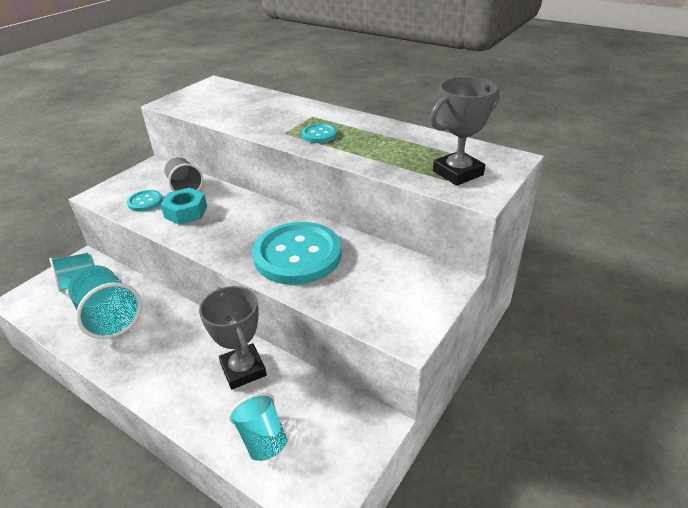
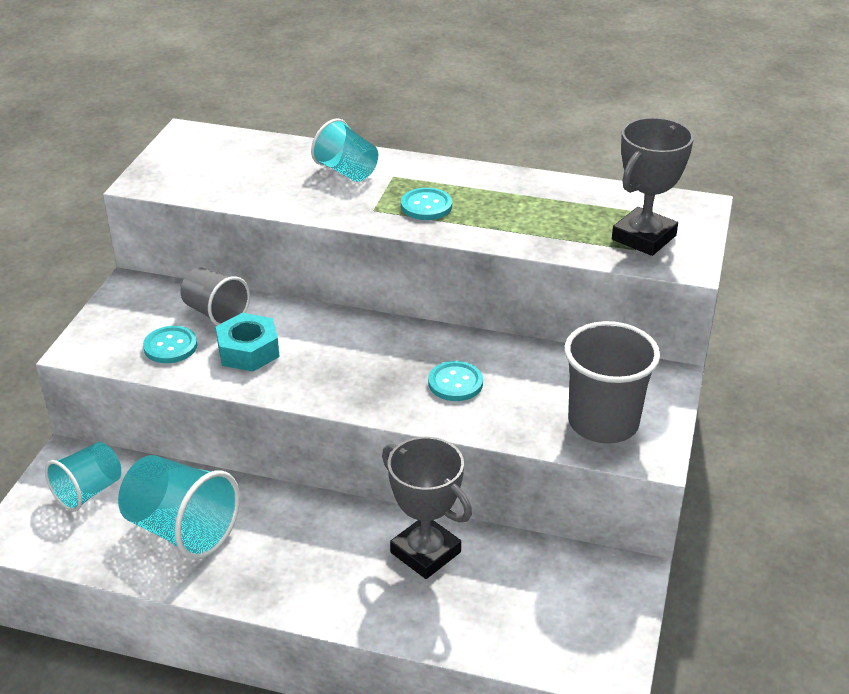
camera: 20 degrees left, 0 degrees up
(262, 439) = (502, 623): turquoise cup -> turquoise cup (347, 171)
(297, 255) = (455, 383): turquoise button -> turquoise button, size x0.45
(384, 304) = (603, 422): none -> grey cup

